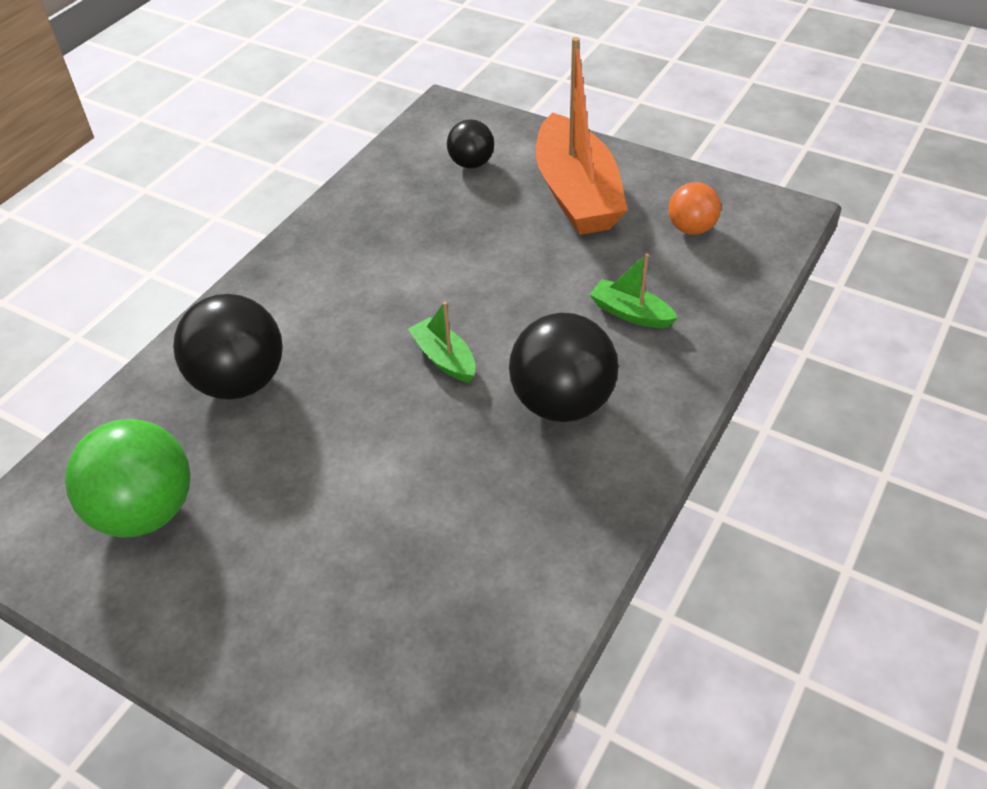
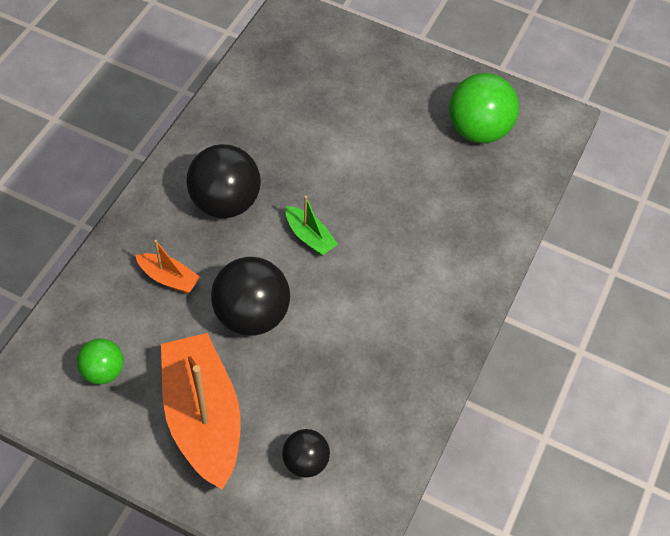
camera: 170 degrees right, 10 degrees up
(240, 382) = (452, 217): black ball -> black ball (251, 315)
(630, 313) = (169, 278): green boat -> orange boat
(691, 228) = (103, 371): orange ball -> green ball

